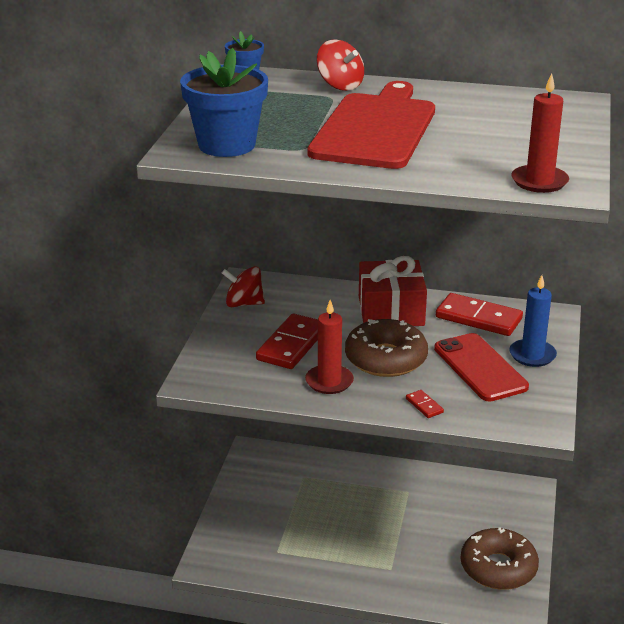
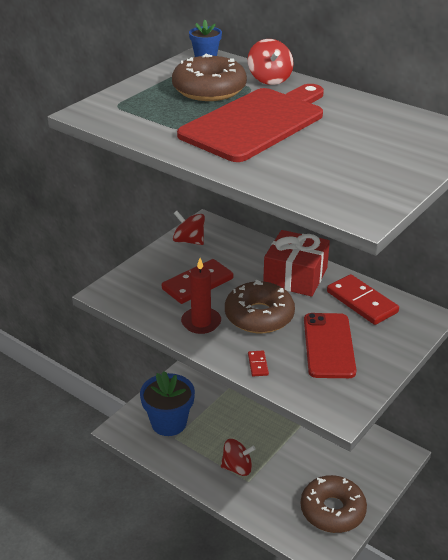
camera: 25 degrees right, 5 degrees up
(227, 145) = (127, 113): blue flower pot -> blue flower pot (169, 423)
(288, 106) = (209, 89): none -> brown donut
(369, 559) = (237, 467): none -> red spinning top
(532, 355) = (381, 347): blue candle -> none
(539, 181) = (341, 201): red candle -> none

